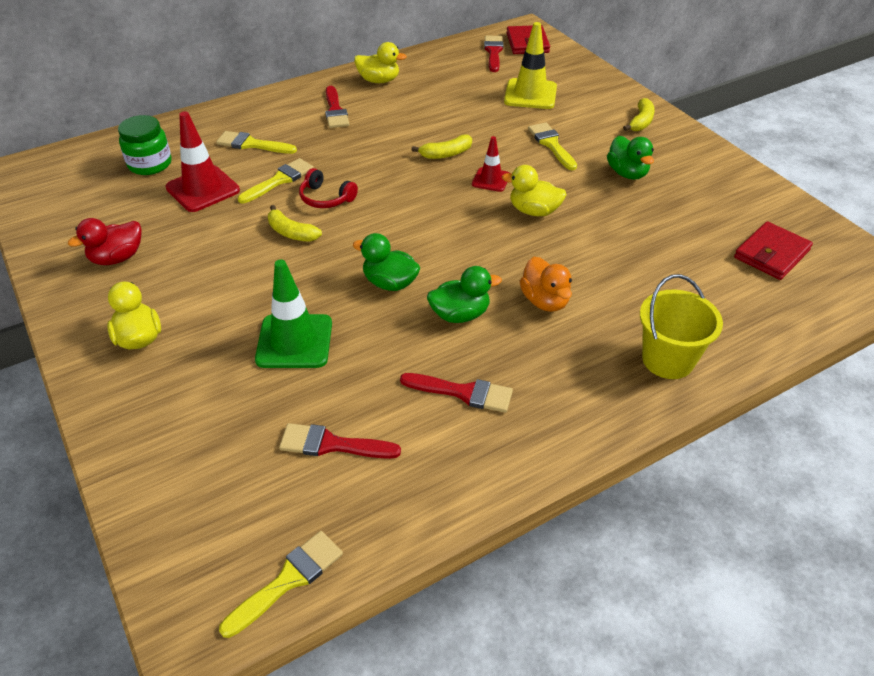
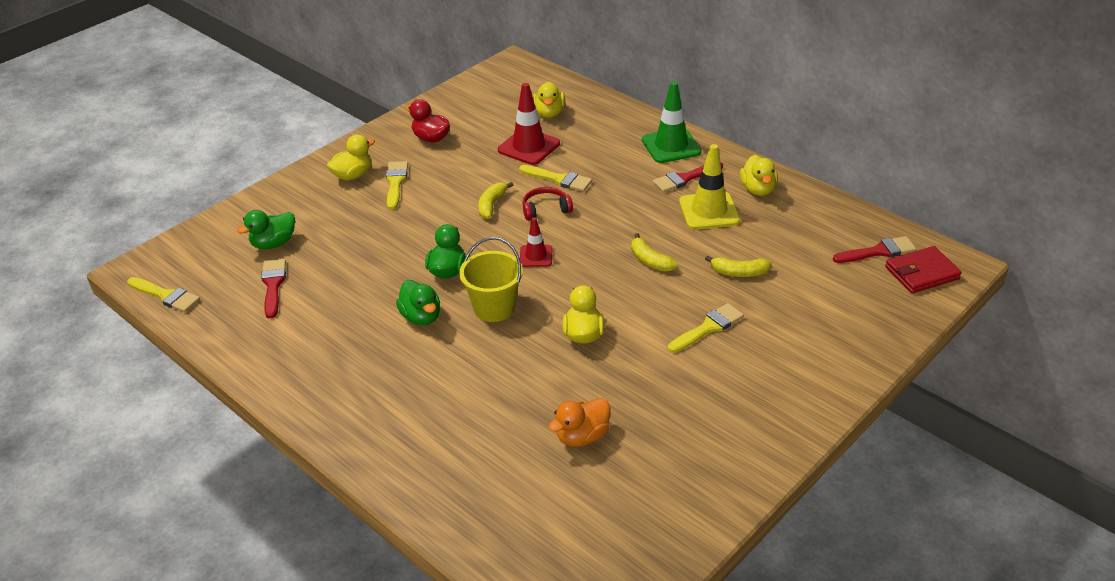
camera: 75 degrees right, 5 degrees down
(150, 164) = (549, 113): green jar -> yellow duck
(252, 144) = (603, 150): yellow brush -> yellow brush (395, 182)
(294, 341) = (367, 241): green traffic cone -> green traffic cone (671, 146)
(326, 198) = (545, 209): red headphones -> red headphones turned 60 degrees clockwise
(463, 392) = (334, 336): red brush -> none
(491, 180) = (621, 297): red traffic cone -> red traffic cone (536, 256)
(530, 94) = (802, 295): yellow traffic cone -> yellow traffic cone (709, 211)
(545, 301) = (454, 363): orange duck -> orange duck (582, 436)
(627, 173) = (684, 392): green duck -> green duck (273, 243)
(641, 122) = (799, 391): yellow banana -> yellow banana (739, 272)
(668, 360) = (400, 451): yellow bucket -> yellow bucket (494, 308)
(771, 254) = (586, 522): red wallet -> none

